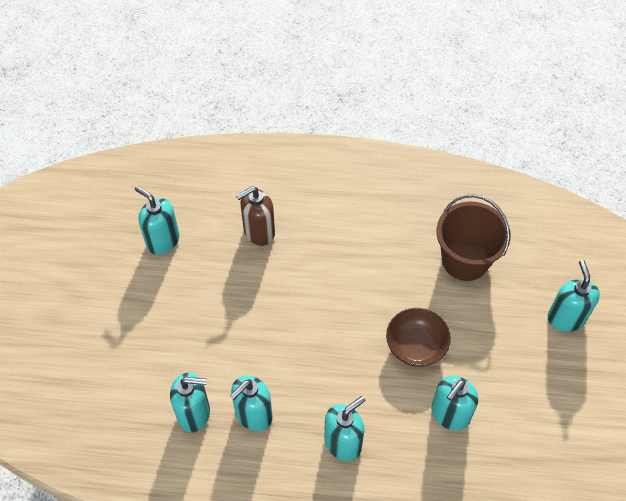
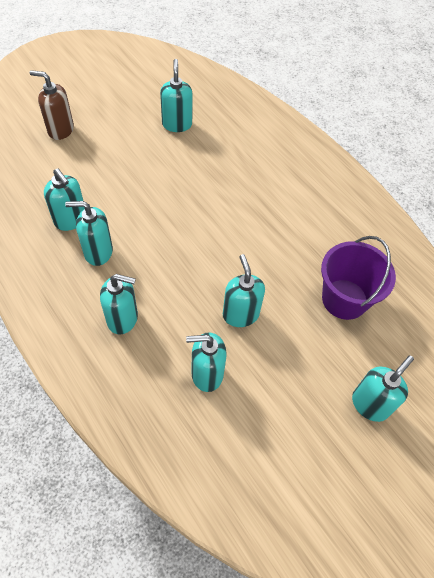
camera: 45 degrees right, 0 degrees up
(259, 232) = (234, 166): brown soap dispenser -> brown soap dispenser (60, 130)
(415, 347) = (240, 314): brown bowl -> turquoise soap dispenser
(465, 260) = (344, 299): brown bucket -> purple bucket

